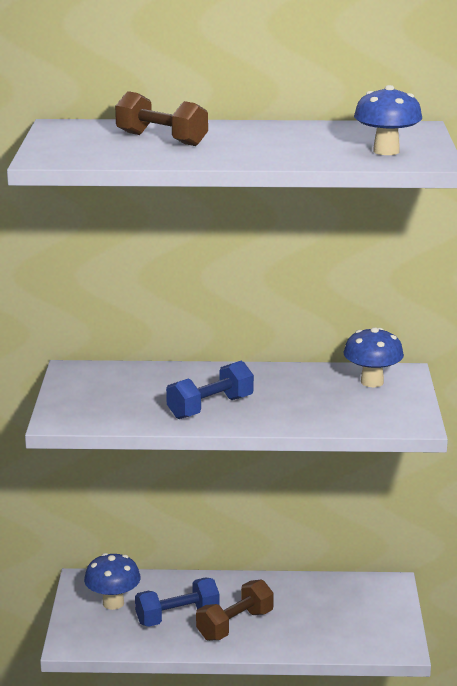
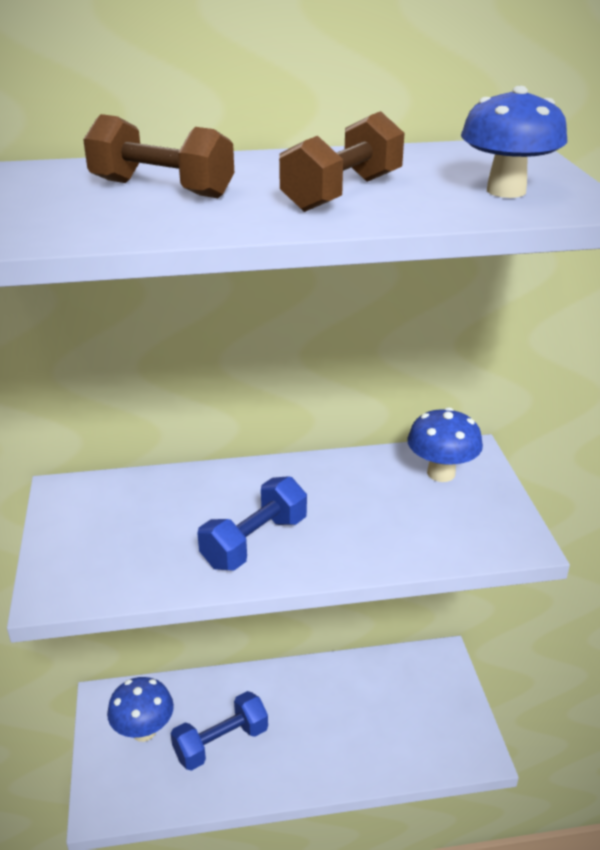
camera: 10 degrees left, 10 degrees up
(235, 625) = (289, 746): brown dumbbell -> brown dumbbell (342, 193)

